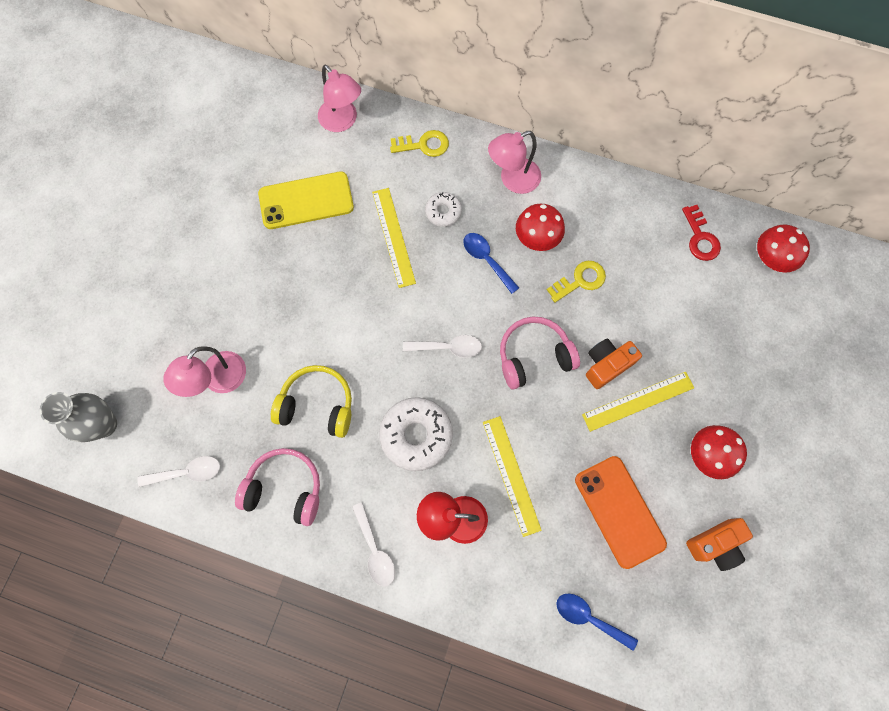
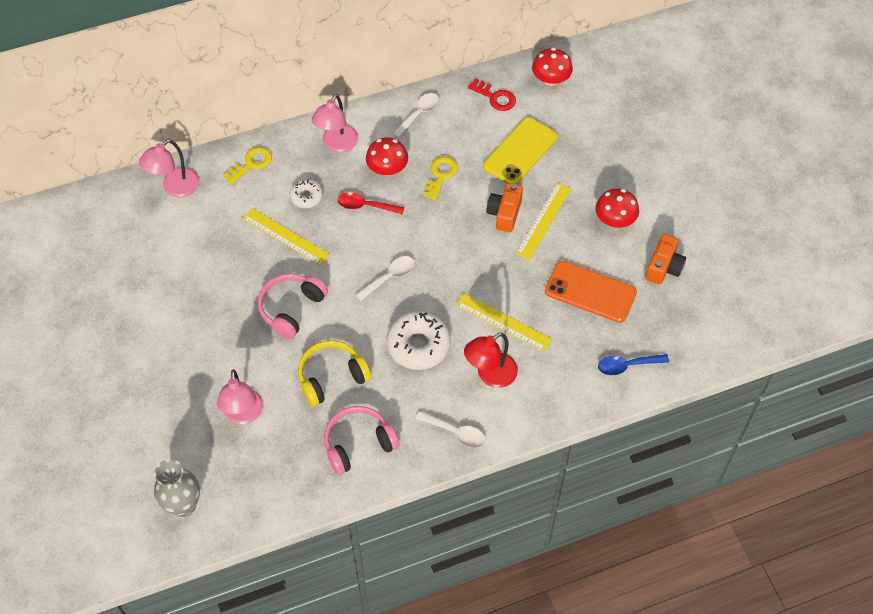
camera: 40 degrees left, 15 degrees down
(187, 472) = (277, 487): white spoon -> white spoon (419, 114)
(306, 201) = (197, 257): yellow phone -> yellow phone (520, 152)
(342, 121) = (175, 188): pink lamp -> pink lamp turned 120 degrees clockwise
(486, 260) = (365, 206): blue spoon -> red spoon
(534, 356) = (452, 242): pink headphones -> pink headphones (291, 309)

